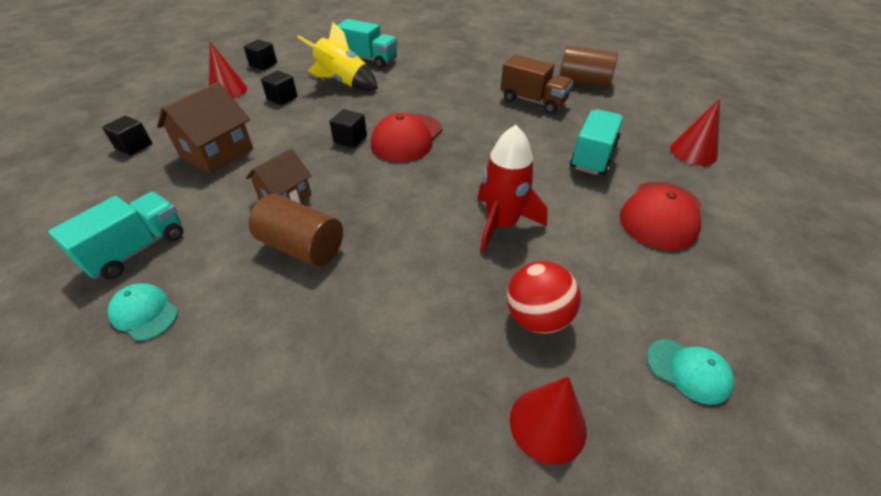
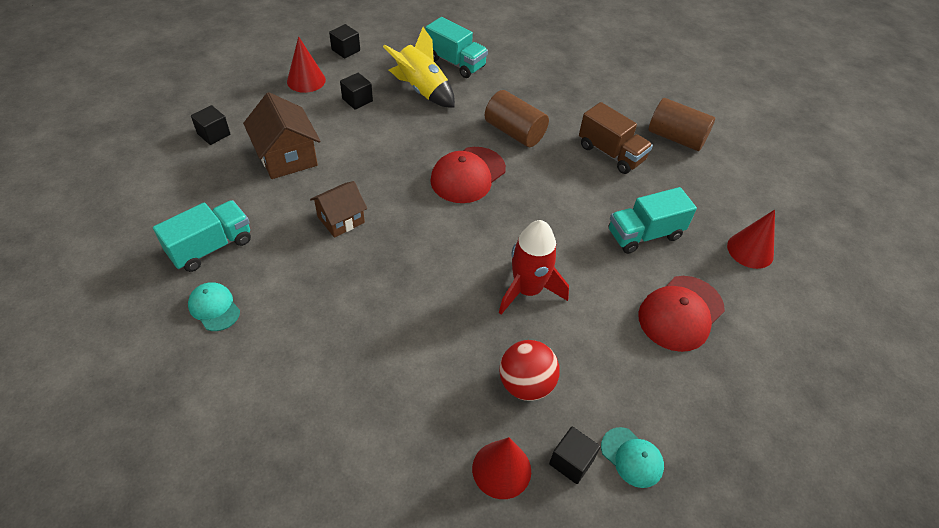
camera: 10 degrees right, 5 degrees up
(217, 153) = (287, 157): brown house -> brown house turned 75 degrees counterclockwise
(302, 247) = (346, 274): brown cylinder -> brown cylinder (514, 132)
(350, 139) = (413, 165): black cube -> black cube (571, 461)
(593, 156) = (644, 234): turquoise truck -> turquoise truck turned 150 degrees counterclockwise

